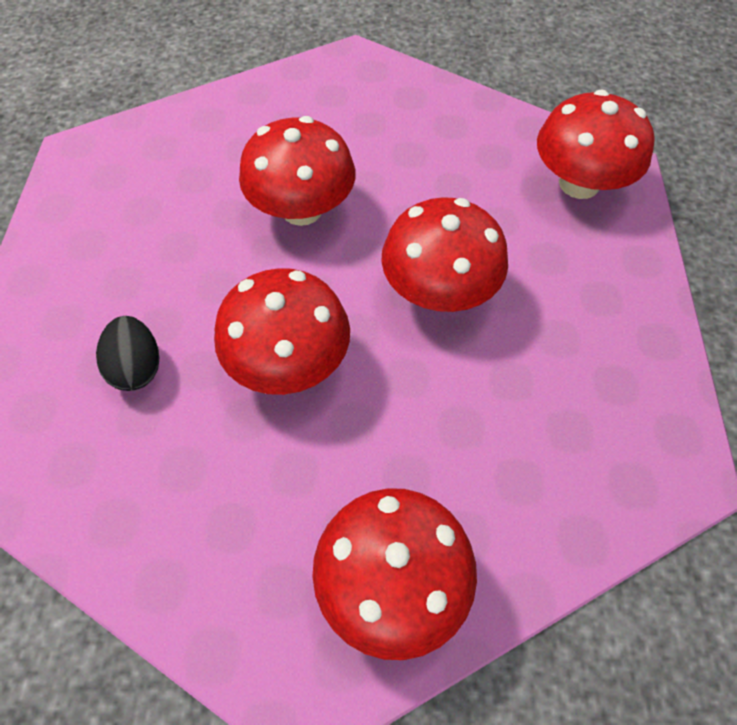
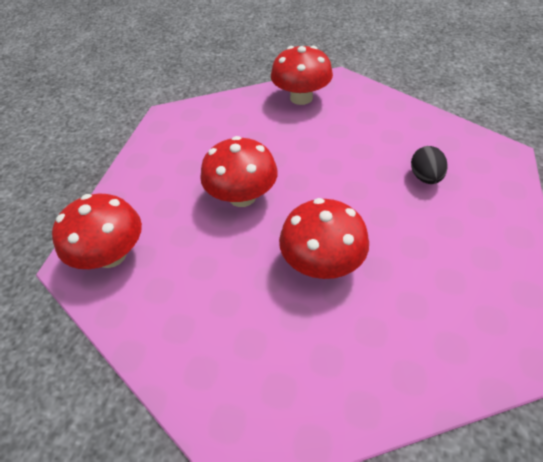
camera: 165 degrees left, 10 degrees down
(289, 362) = (338, 171): red mushroom -> none

